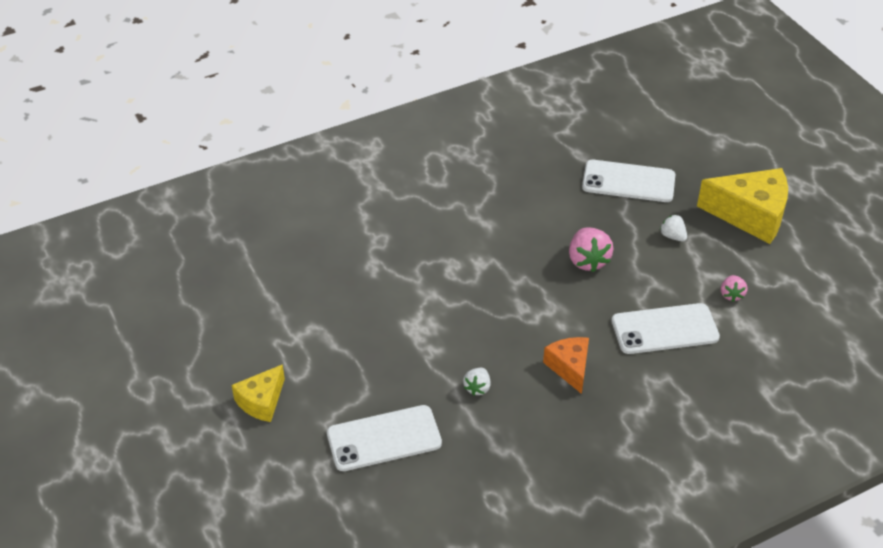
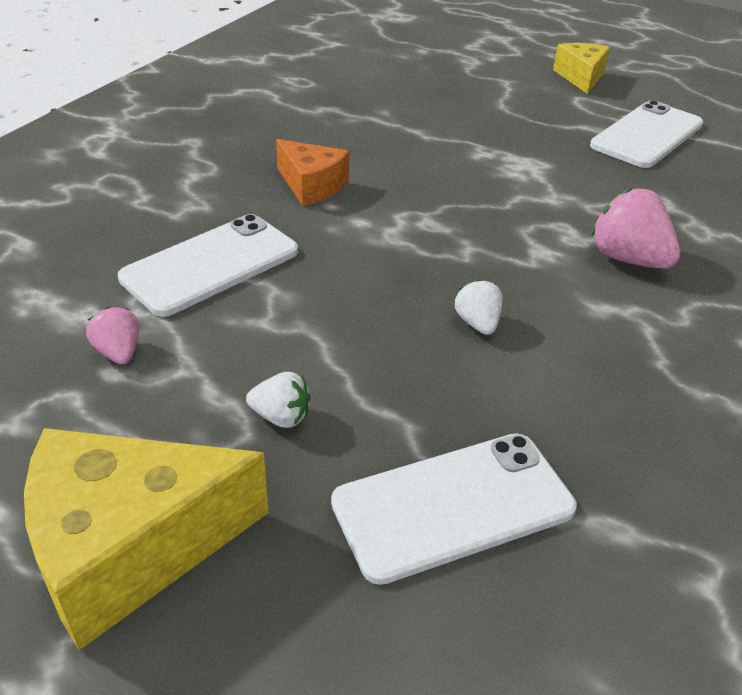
camera: 145 degrees right, 5 degrees down
(384, 438) = (443, 86): white phone -> white phone (647, 135)
(477, 388) = (398, 140): white strawberry -> white strawberry (477, 323)
(588, 260) = (397, 314): pink strawberry -> pink strawberry (628, 259)

